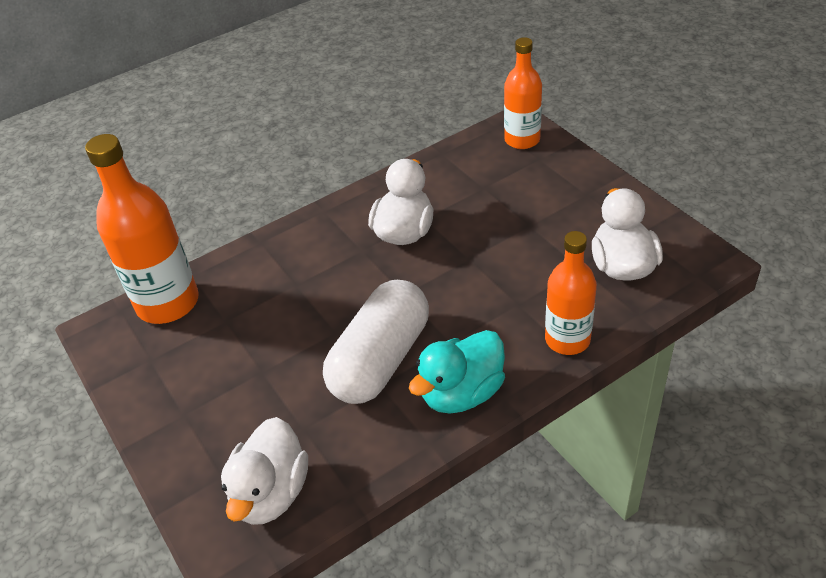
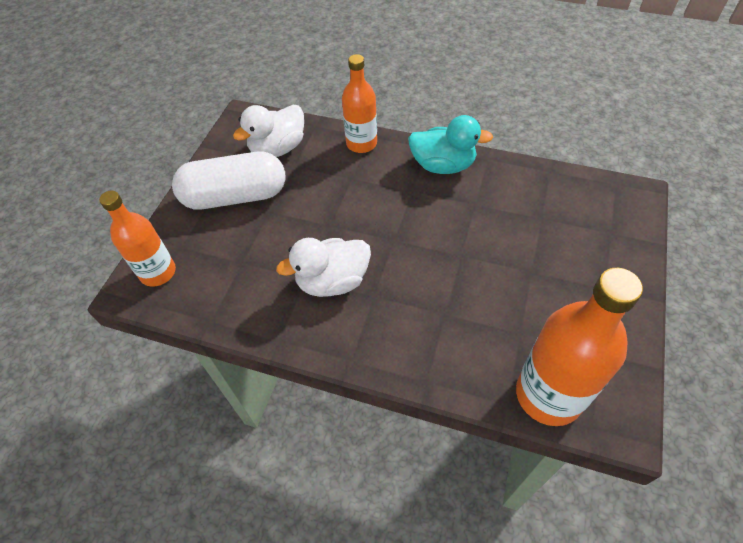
camera: 130 degrees left, 10 degrees up
(271, 493) = (590, 203): white duck -> none
(380, 359) = (458, 216): white capsule -> white capsule (235, 196)

